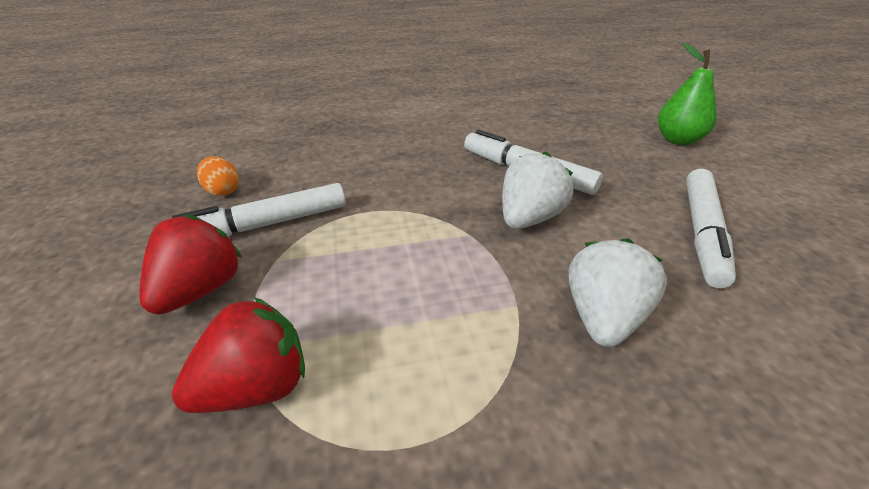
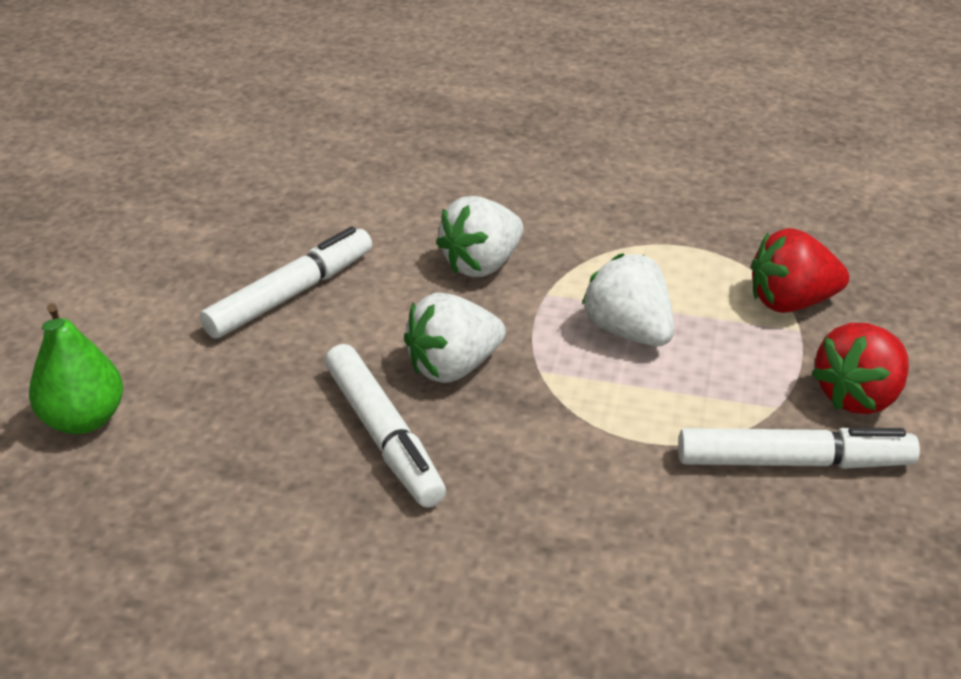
camera: 155 degrees left, 0 degrees up
(223, 191) = (864, 552): orange egg -> none
(419, 288) = (628, 331): none -> white strawberry

